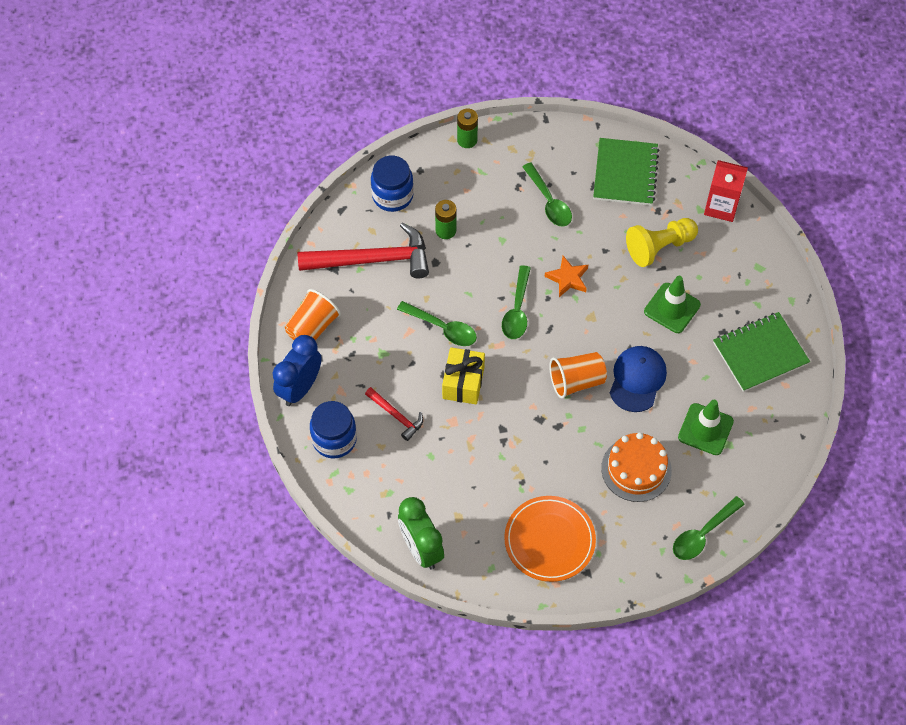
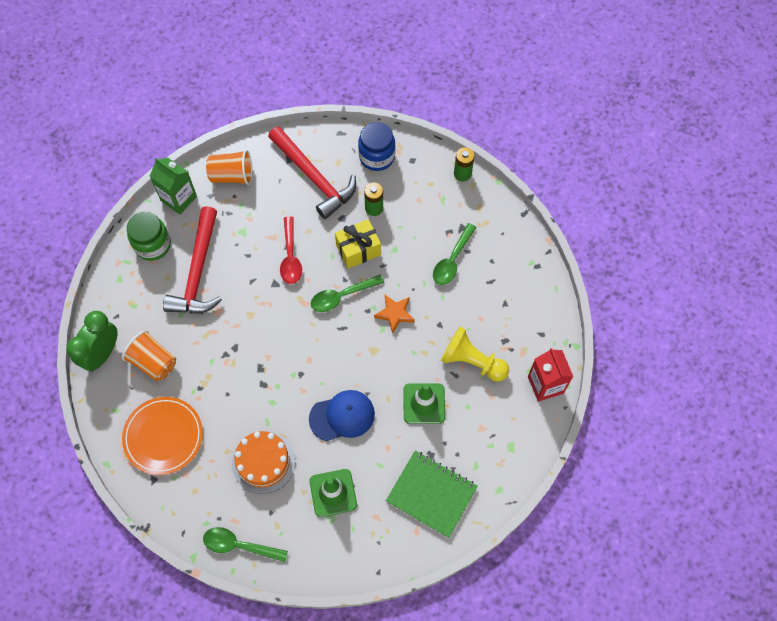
camera: 55 degrees right, 5 degrees up
(300, 388) = (178, 198): blue clock -> green carton
(334, 439) = (153, 245): blue jar -> green jar
(396, 416) = (197, 272): red hammer -> red hammer, size x2.01
(442, 328) = (290, 257): green spoon -> red spoon
(463, 383) = (255, 298): yellow gift -> yellow gift (358, 249)
(576, 381) = (310, 374): orange cup -> orange cup (153, 362)
(625, 173) = (520, 297): green notebook -> none

